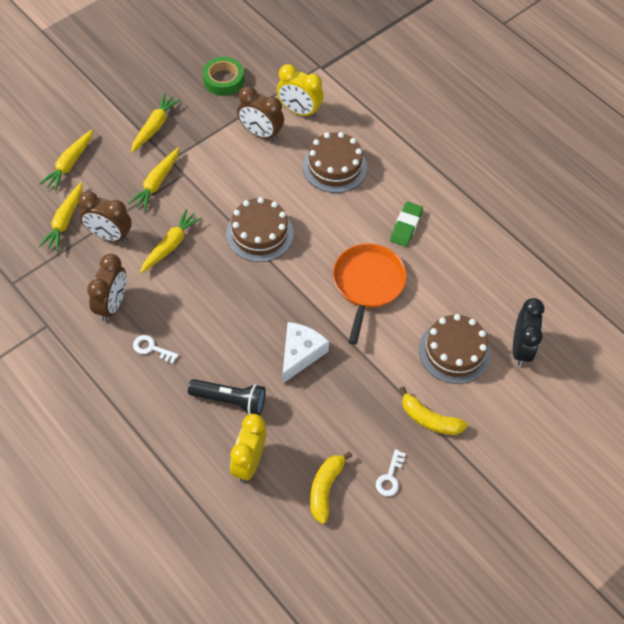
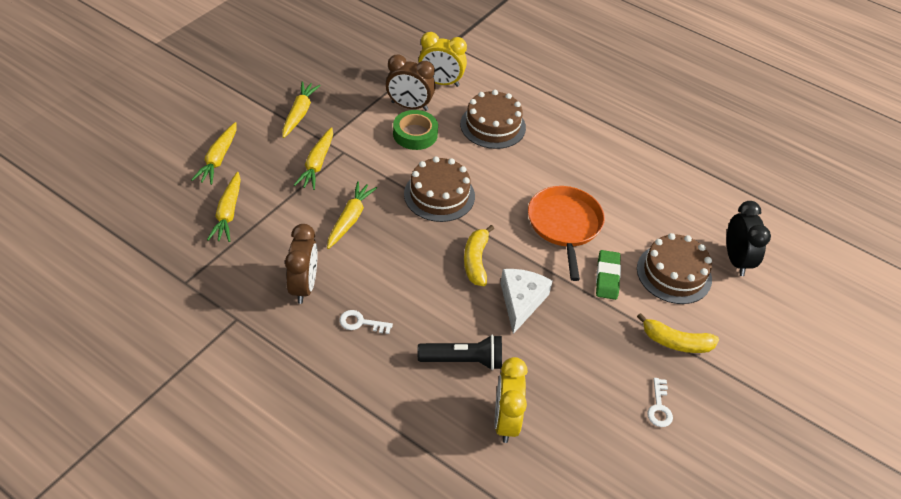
camera: 15 degrees left, 10 degrees down
(109, 236) = (281, 220): brown clock -> none
(223, 80) = (356, 65): green tape -> green tape (415, 134)
(325, 489) = (597, 432): yellow banana -> yellow banana (476, 261)
(406, 226) = (582, 168): green eraser -> green eraser (607, 277)

